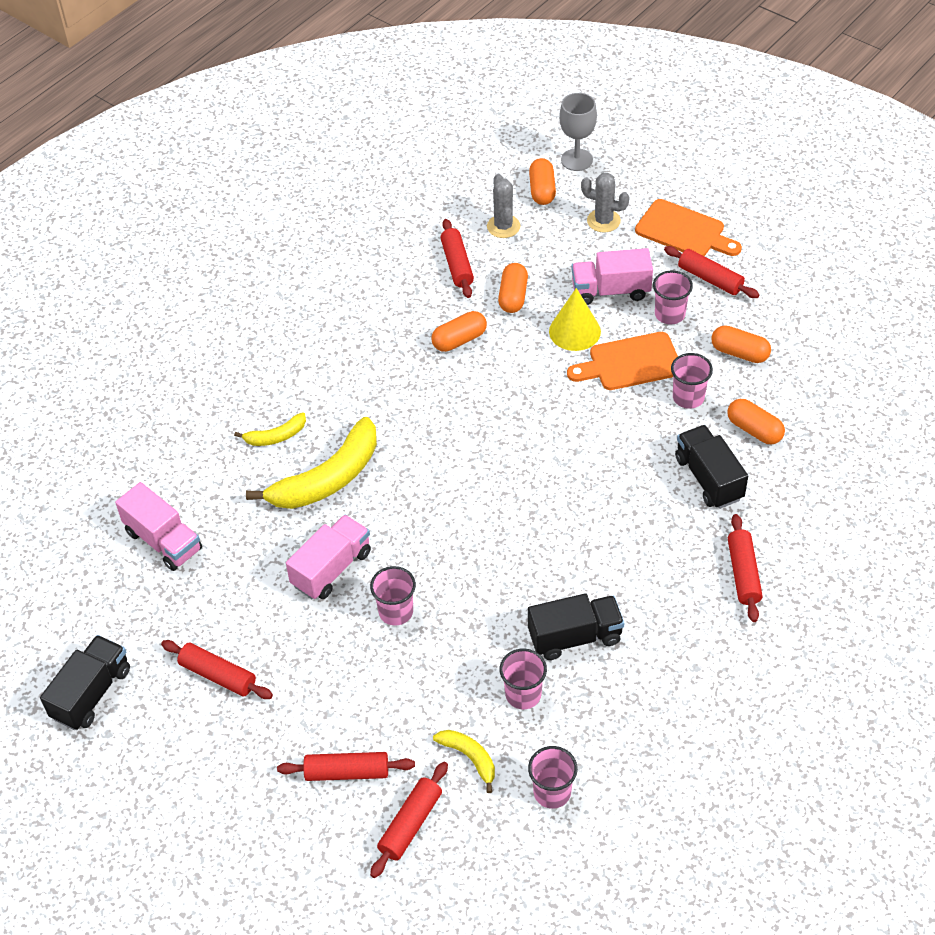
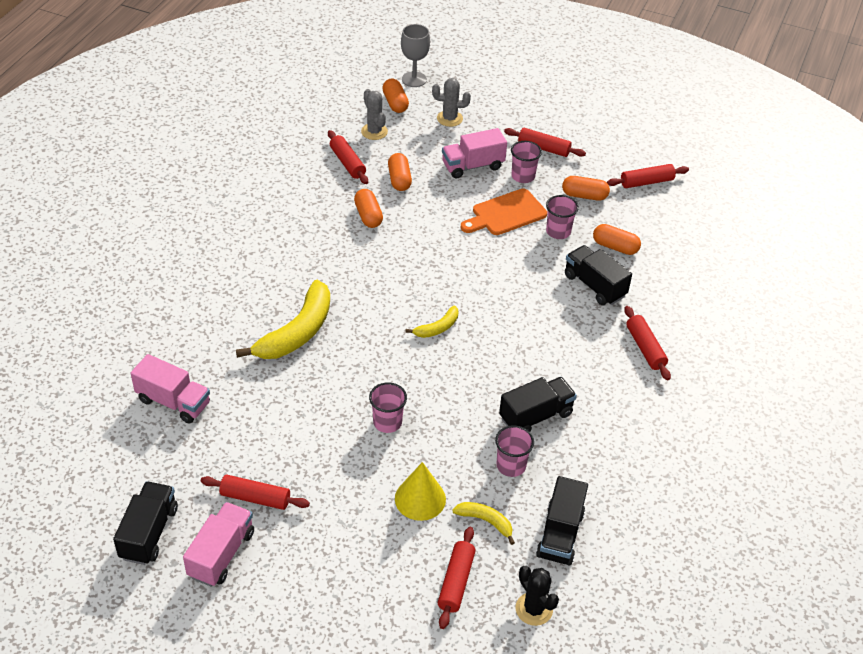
camera: 20 degrees left, 5 degrees down
(276, 436) = (243, 307): yellow banana -> yellow banana (437, 328)
(331, 569) = (323, 399): pink truck -> pink truck (221, 554)
(347, 772) = (390, 552): red rolling pin -> red rolling pin (646, 182)
(459, 340) = (368, 216): orange capsule -> orange capsule turned 60 degrees counterclockwise
(489, 877) = (534, 609): none -> black cactus
(552, 792) = (560, 534): pink cup -> black truck
(574, 331) = (455, 197): yellow cone -> yellow cone (420, 499)
(684, 231) = (512, 118): orange cutting board -> none

